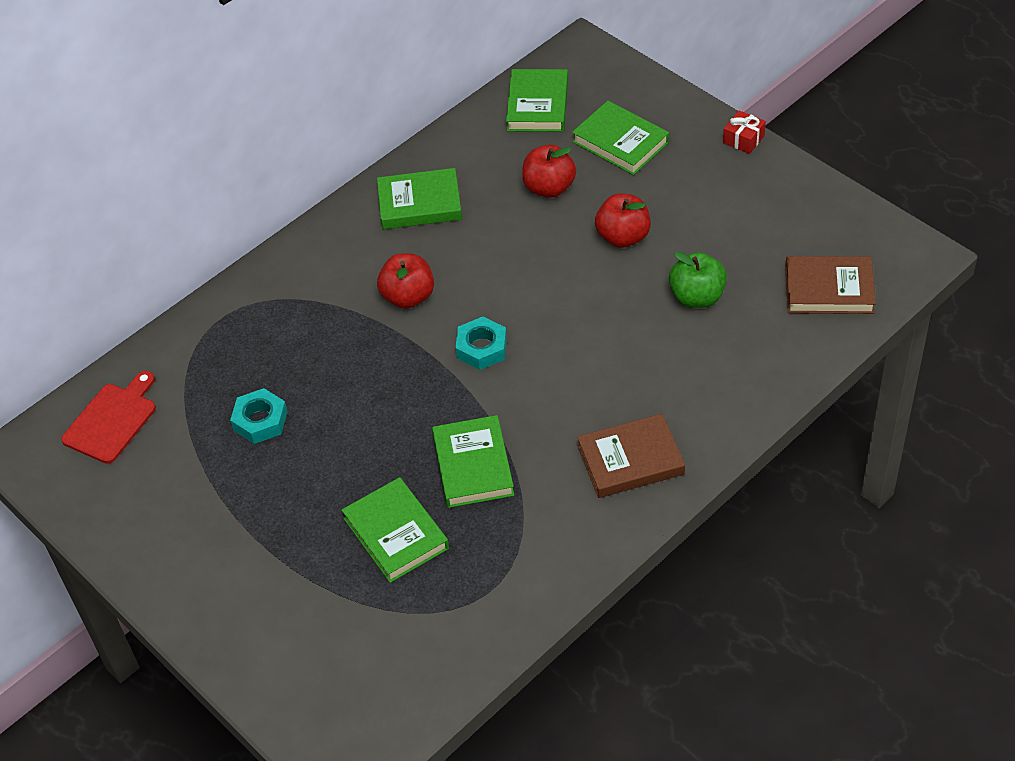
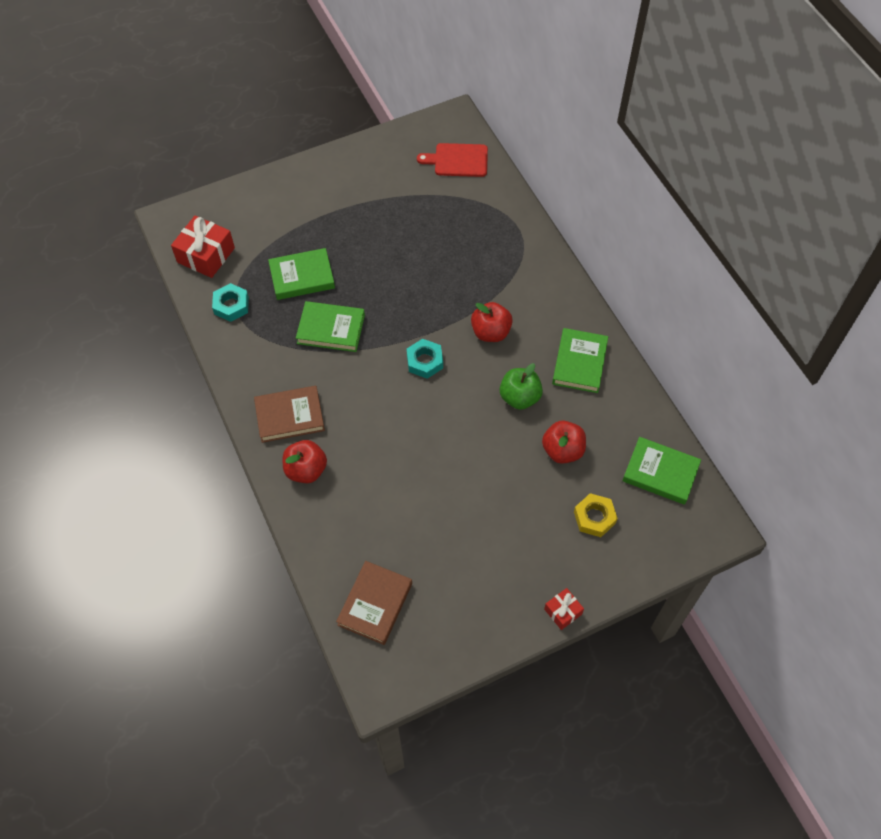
camera: 105 degrees right, 10 degrees up
(112, 420) = (458, 160): red cutting board -> red cutting board turned 135 degrees clockwise
(260, 421) = (422, 230): turquoise nut -> turquoise nut (231, 305)
(401, 677) = (206, 255): none -> red gift
(620, 142) = (594, 517): green book -> yellow nut
(623, 237) = (490, 482): red apple -> red apple (306, 470)
(630, 460) = (290, 416): brown book -> brown book turned 75 degrees clockwise
(697, 297) = (409, 510): green apple -> green apple (519, 397)

